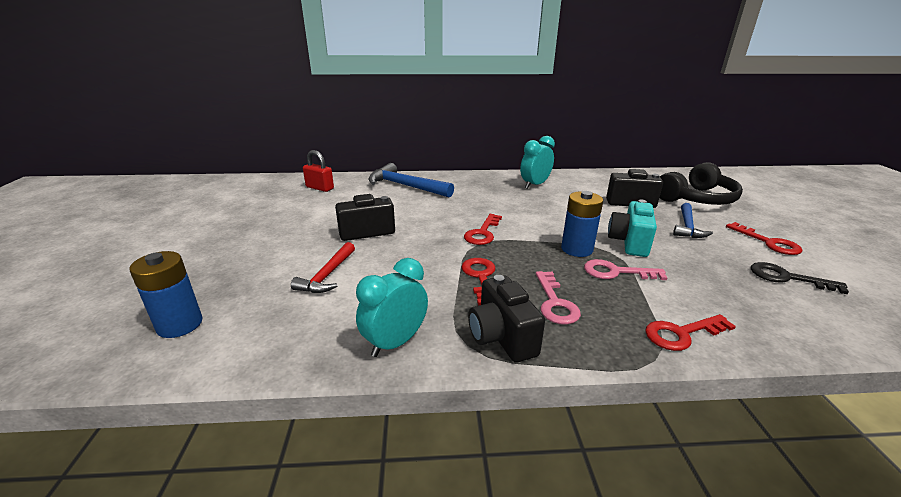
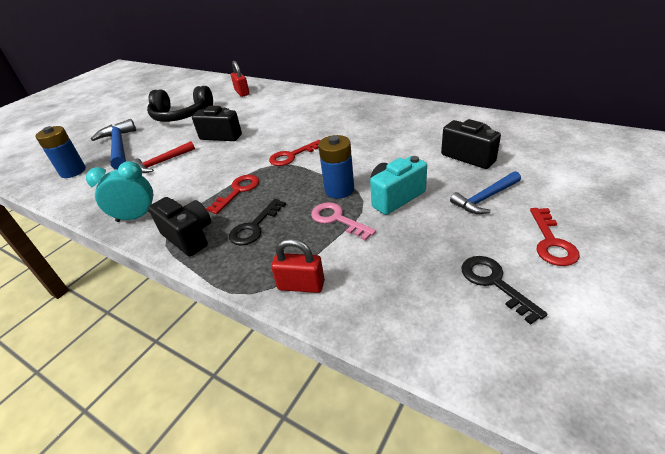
camera: 40 degrees right, 10 degrees up
(406, 186) = (299, 101): blue hammer -> blue hammer (119, 147)
(501, 337) = (189, 237): black camera -> black camera turned 120 degrees clockwise
(535, 185) = (404, 119): turquoise clock -> none
(555, 302) = (254, 227): pink key -> black key
(682, 334) = (301, 285): red key -> red padlock
(696, 199) = (560, 170): black headphones -> black headphones (181, 115)

